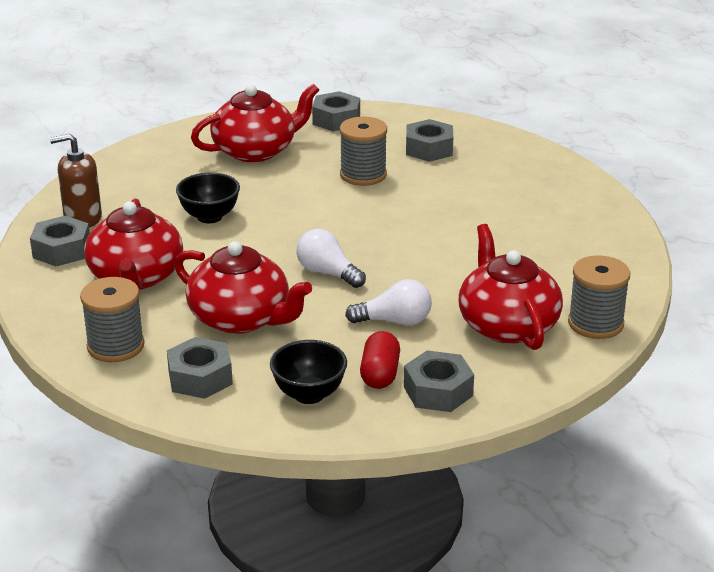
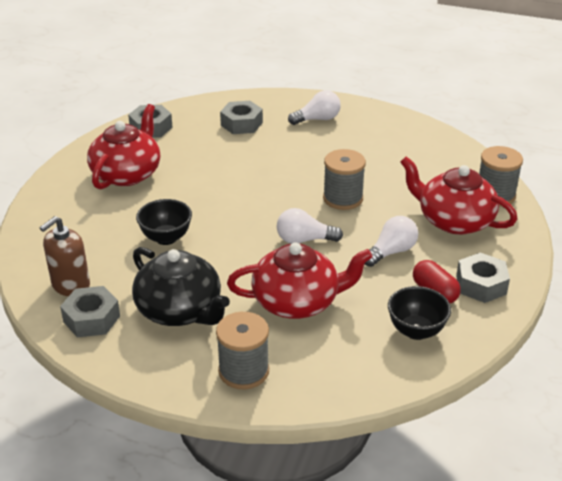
camera: 40 degrees left, 5 degrees up
(136, 277) = (180, 310): red teapot -> black teapot
(200, 377) = (334, 360): grey nut -> none
(363, 175) = (226, 160): grey spool -> grey spool (343, 198)
(515, 174) = (317, 119): none -> white light bulb

